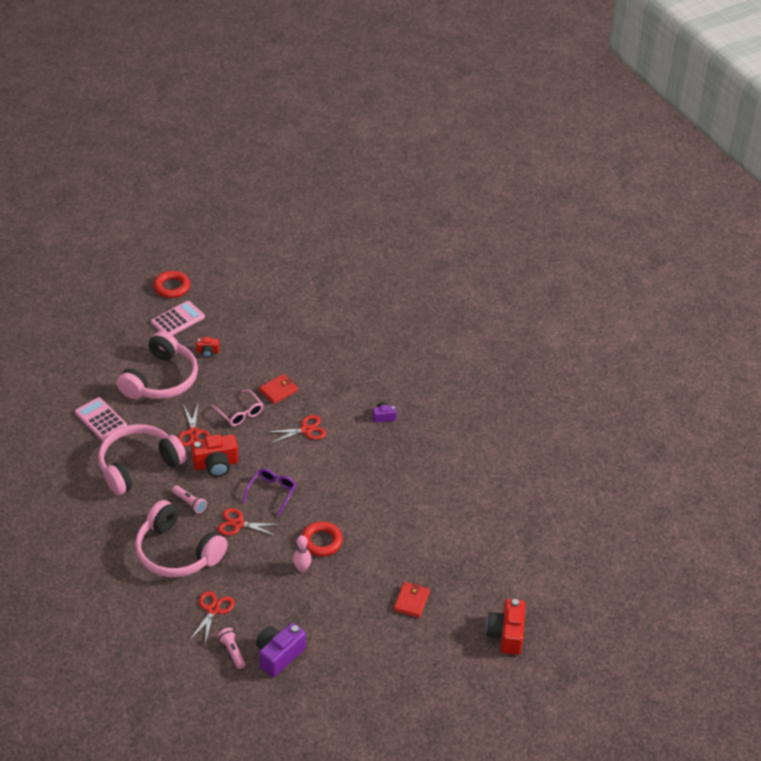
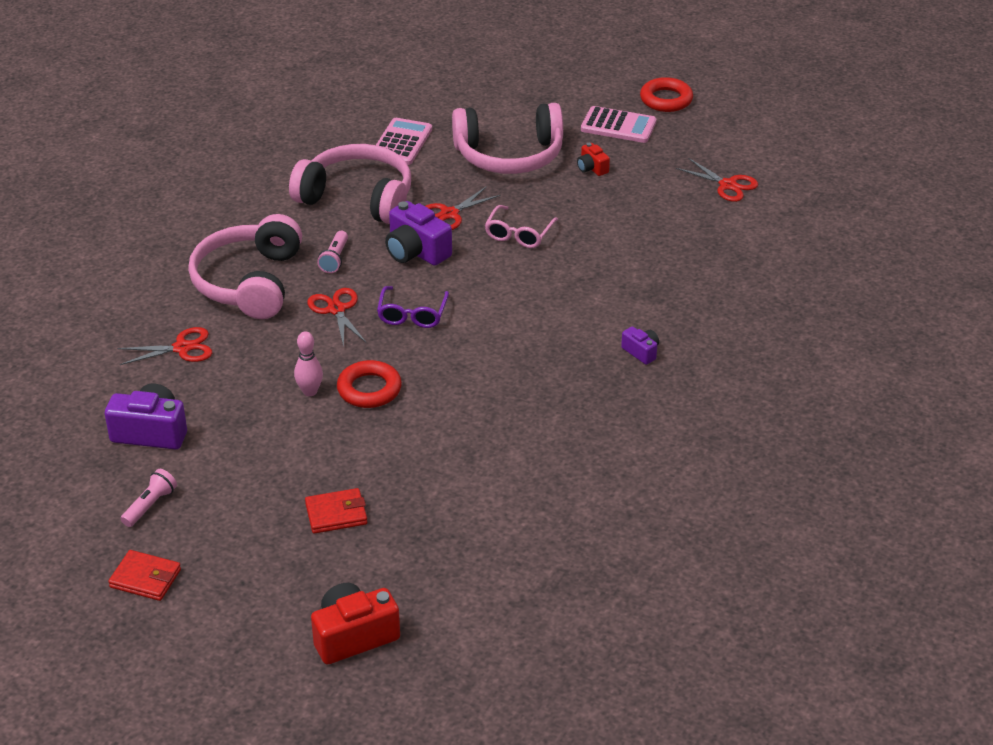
camera: 60 degrees right, 5 degrees down
(216, 464) = (416, 251): red camera -> purple camera
(232, 651) = (128, 391): pink flashlight -> pink flashlight (150, 505)
(271, 493) = (412, 314): purple glasses -> purple glasses turned 105 degrees clockwise
(278, 390) = (589, 247): red wallet -> red wallet (145, 578)
(306, 430) = (546, 297): red scissors -> red scissors (727, 185)

